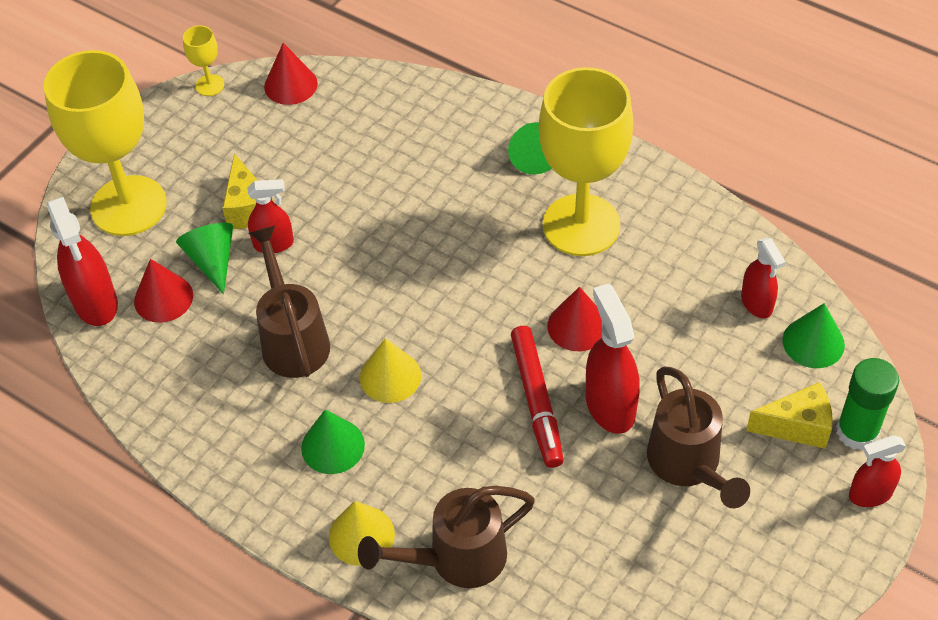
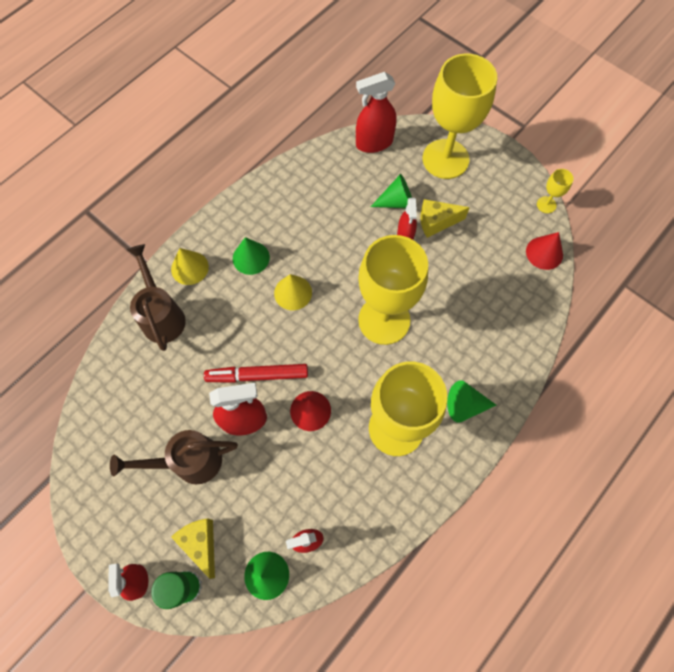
camera: 95 degrees right, 15 degrees up
(163, 298) = (372, 176): red cone -> none
(293, 339) = (330, 242): brown watering can -> none
(421, 255) = (384, 320): none -> yellow goblet
(797, 426) = (201, 543): yellow cheese -> yellow cheese turned 150 degrees clockwise

